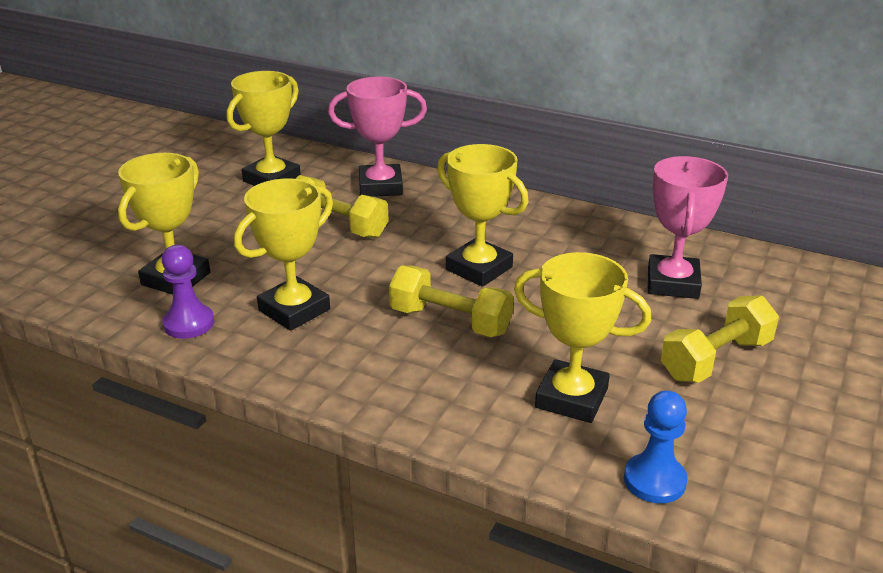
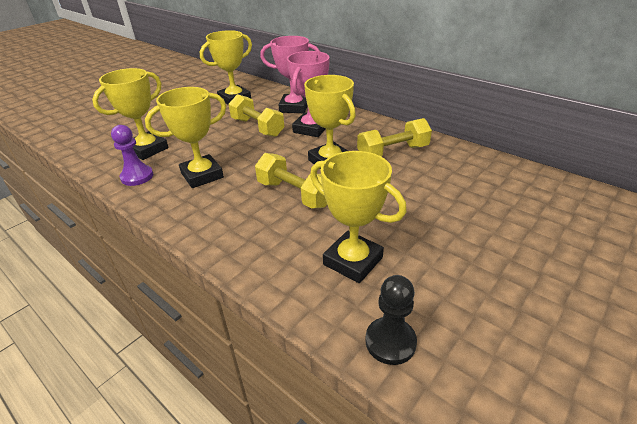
camera: 15 degrees right, 5 degrees up
(654, 480) = (390, 342): blue pawn -> black pawn
(673, 283) = (460, 185): pink trophy -> pink trophy (311, 129)
(716, 359) = (475, 246): yellow dumbbell -> yellow dumbbell (393, 152)

